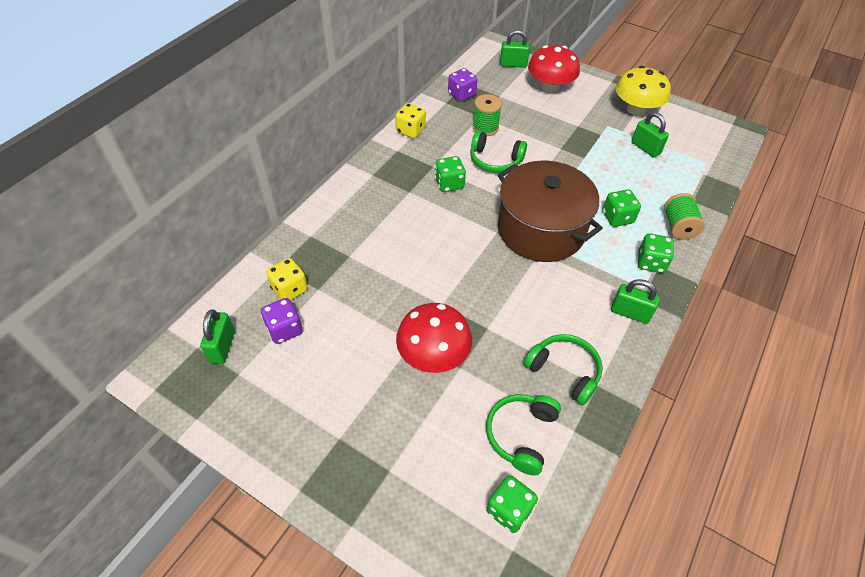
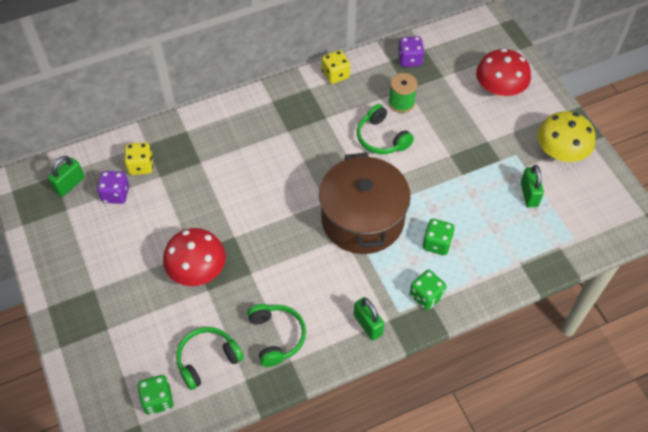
camera: 35 degrees right, 5 degrees up
(449, 184) = (325, 140): green dice -> none
(513, 64) = (486, 49): green padlock -> none
(678, 226) = (482, 280): green spool -> none

